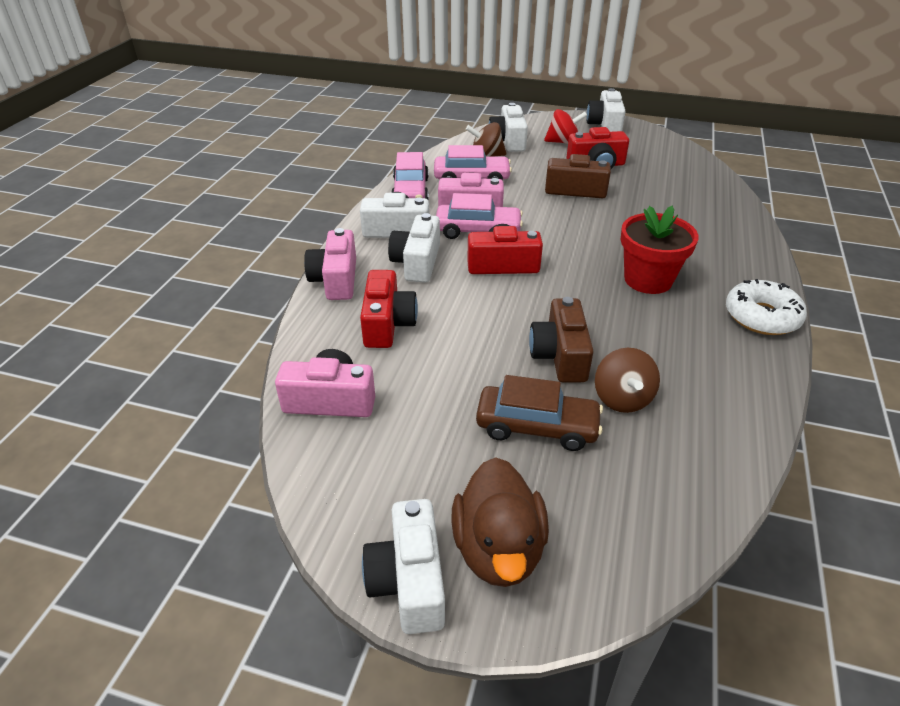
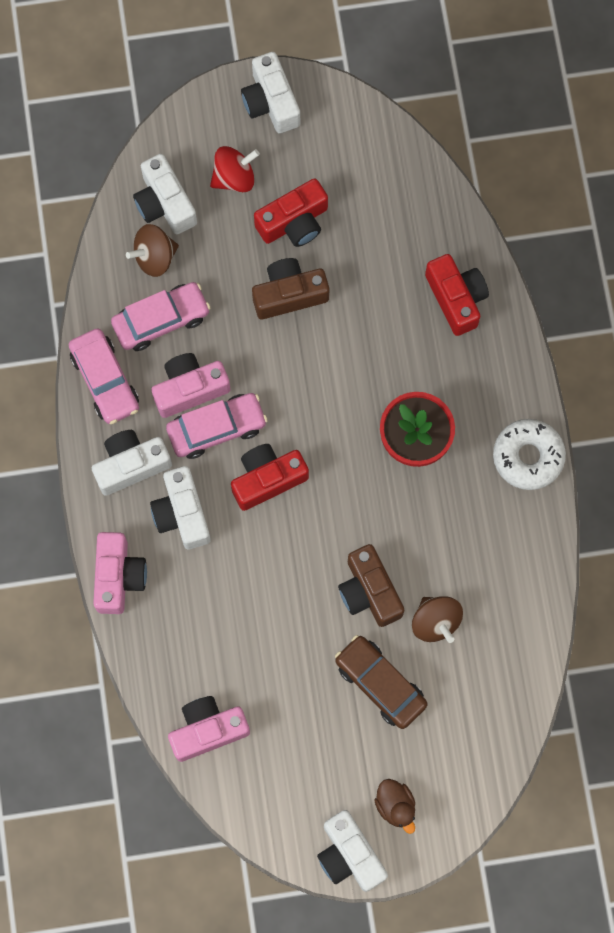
camera: 25 degrees left, 35 degrees up
(336, 279) = (118, 576): pink camera -> pink camera turned 150 degrees counterclockwise
(387, 324) = (202, 618): red camera -> red camera (456, 298)
(498, 549) = (395, 806): brown duck -> brown duck, size x0.57
(537, 427) = (380, 684): brown car -> brown car turned 120 degrees counterclockwise

